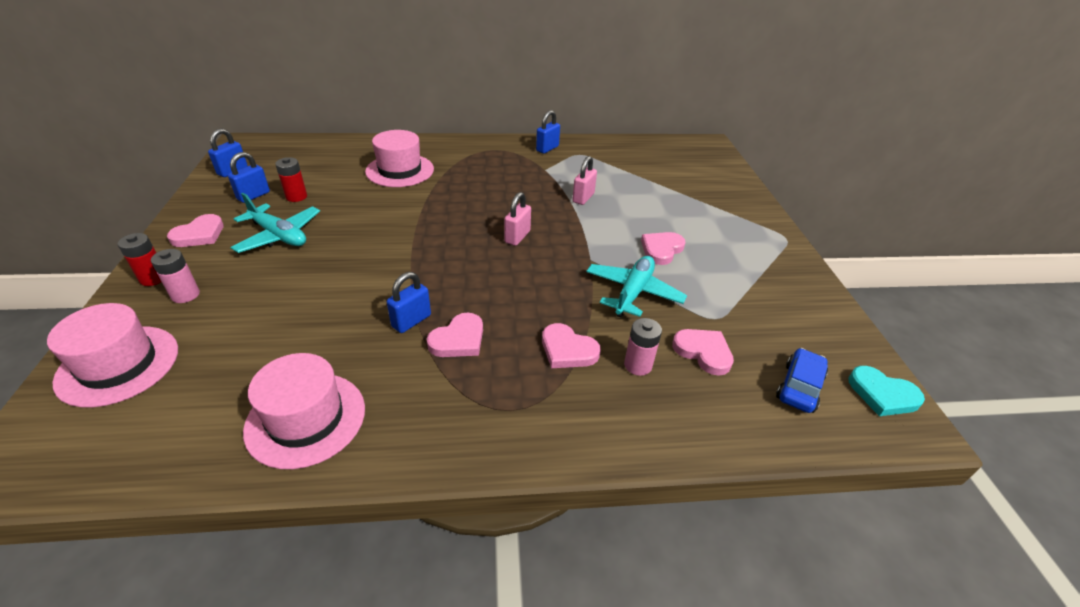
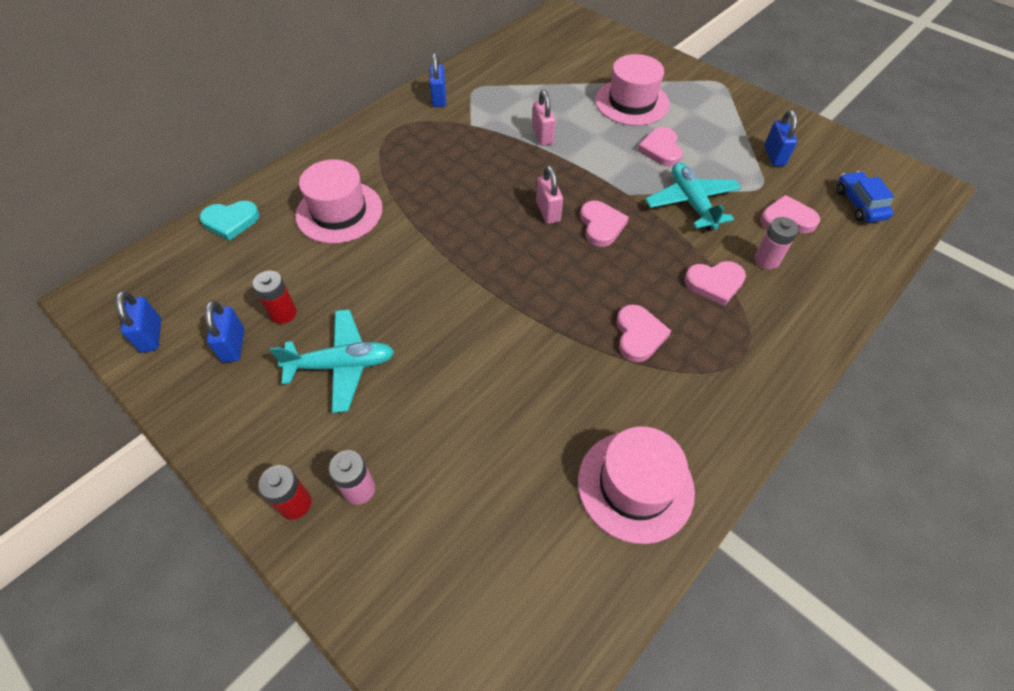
camera: 40 degrees left, 15 degrees up
(118, 365) = (419, 593): pink hat -> pink hat (631, 102)
(199, 234) = (255, 427): pink heart -> pink heart (601, 225)
(411, 321) = (584, 349): blue padlock -> blue padlock (774, 156)
(882, 394) = (898, 176): turquoise heart -> turquoise heart (231, 221)

